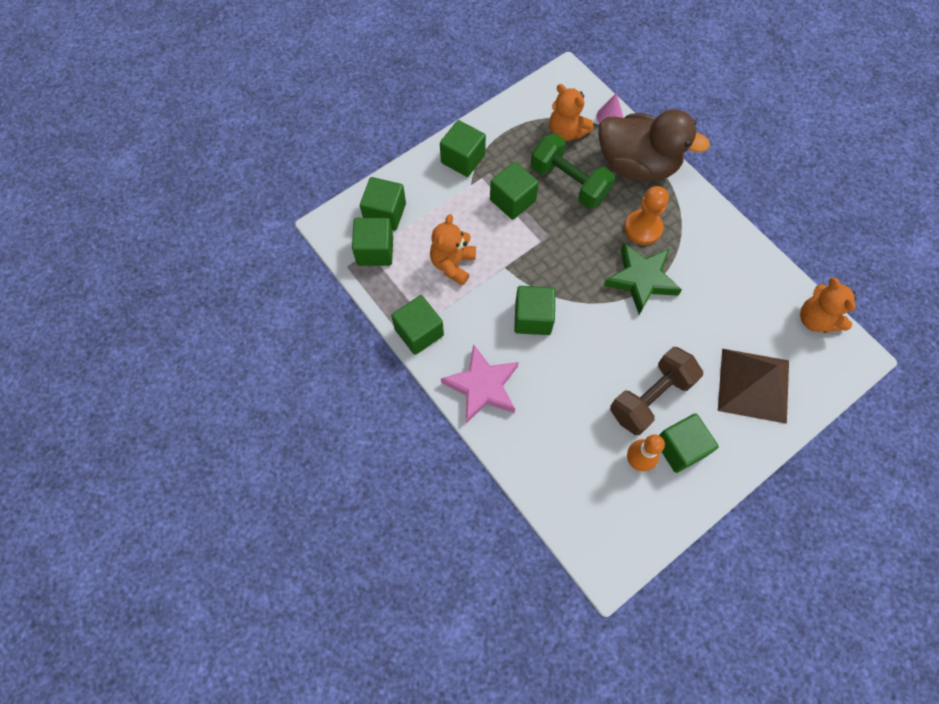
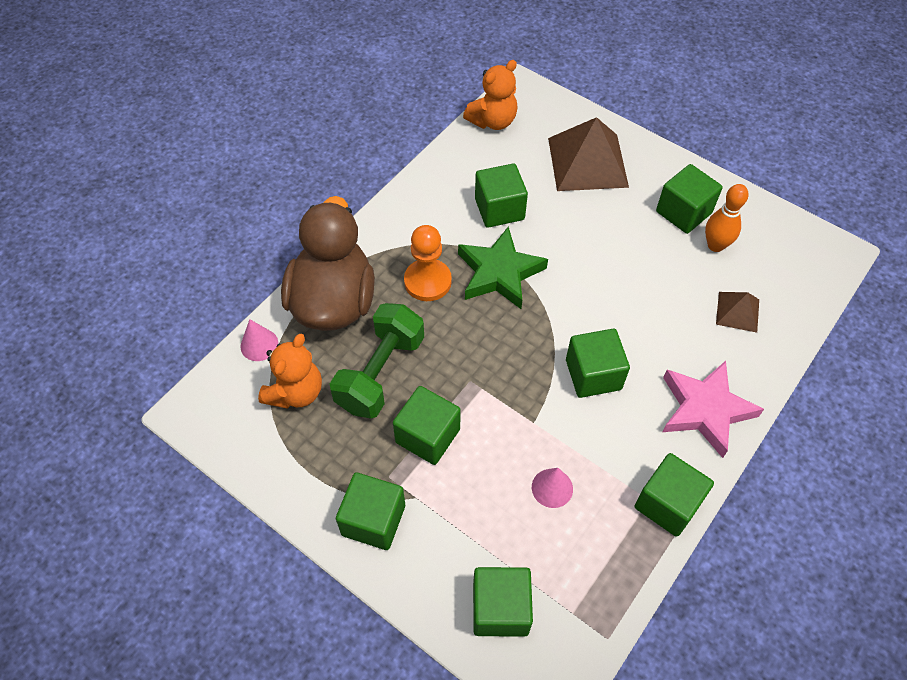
camera: 105 degrees left, 10 degrees down
(375, 251) = (568, 603): green cube -> green cube (499, 209)
(453, 264) = (552, 488): orange teddy bear -> pink cone
(564, 449) = (737, 312): none -> brown pyramid
(650, 397) = (641, 244): brown dumbbell -> none

